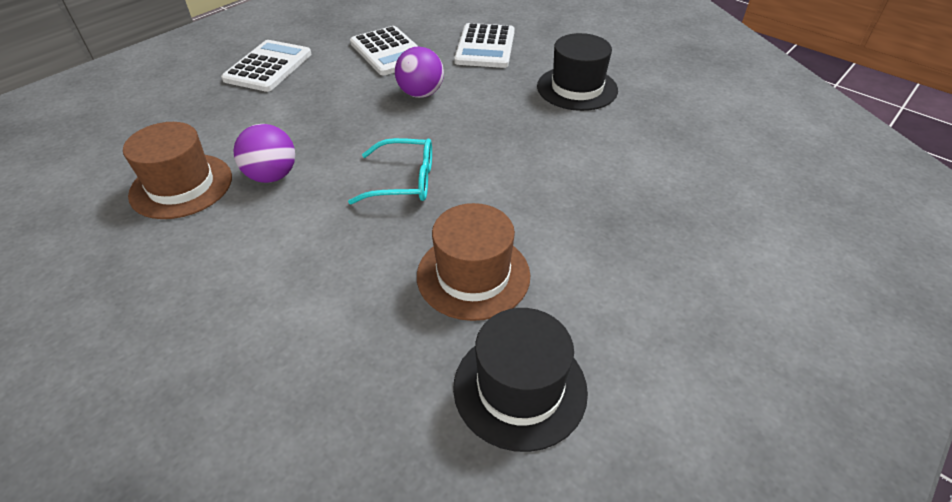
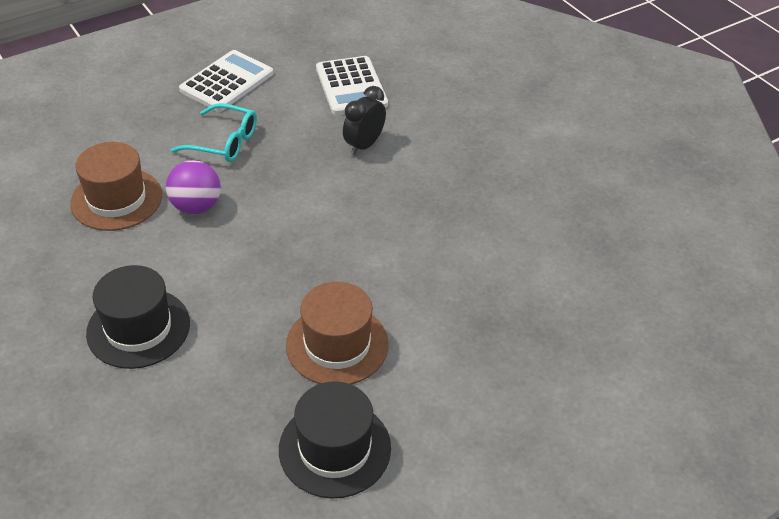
camera: 15 degrees right, 0 degrees up
(404, 181) = (311, 239): turquoise glasses -> turquoise glasses (224, 142)
(421, 94) = (364, 145): purple ball -> black clock
(485, 47) = (453, 100): white calculator -> none
(577, 88) = (526, 172): black hat -> black hat (138, 328)

